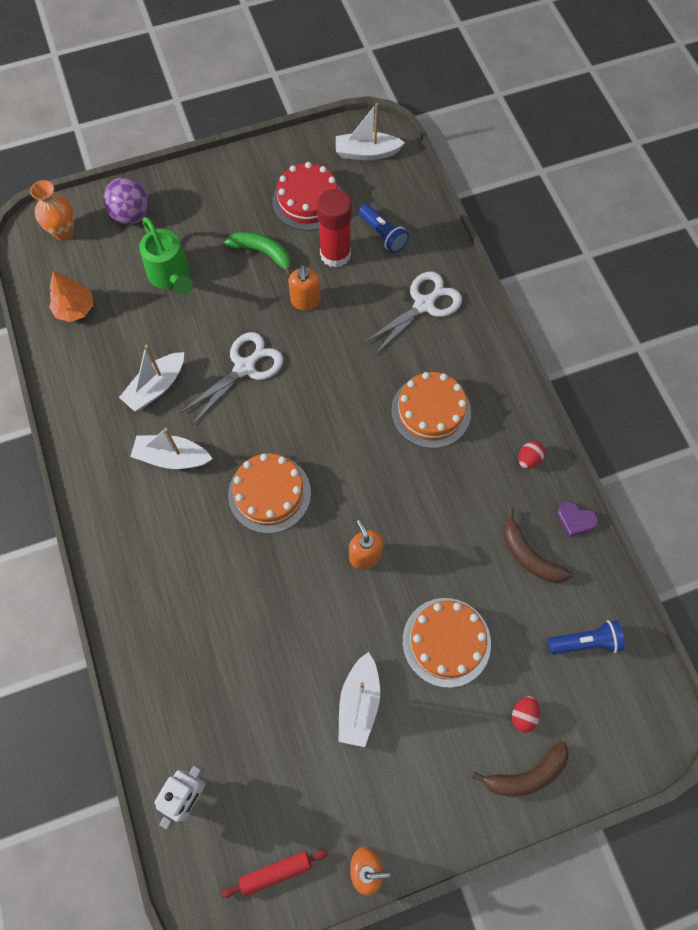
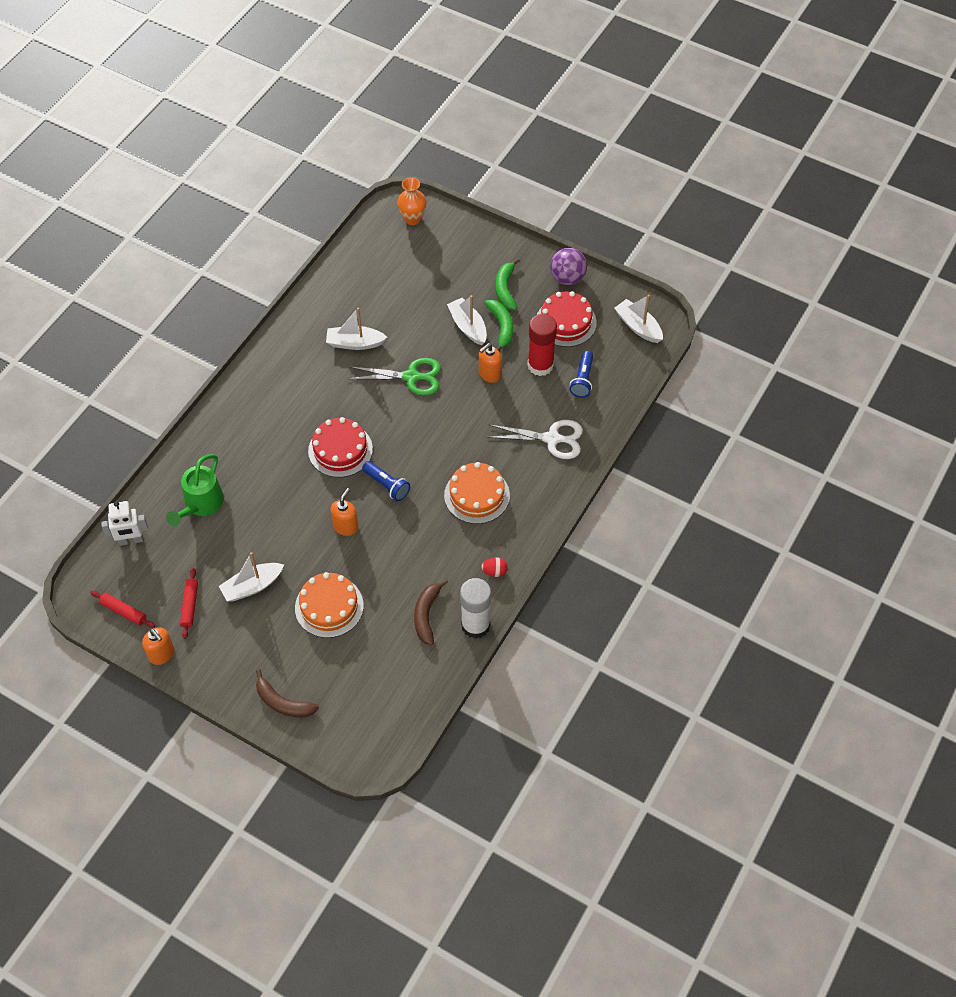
camera: 50 degrees right, 10 degrees down
(75, 309) = (366, 265): orange tree -> none
(132, 215) = (459, 242): purple ball -> purple ball (567, 278)
(171, 276) = (437, 294): green watering can -> green watering can (201, 504)
(172, 457) = (317, 385): white boat -> white boat (468, 326)
(224, 219) = (505, 289): none -> green banana
(244, 368) = (411, 377): white scissors -> green scissors
(269, 493) = (340, 450): orange cake -> red cake
(329, 789) = (190, 606): none -> red rolling pin
(523, 715) = (318, 678): red egg -> none
(575, 520) = (475, 625): purple heart -> white glue stick
(585, 642) = (396, 682): blue flashlight -> blue flashlight (387, 485)

